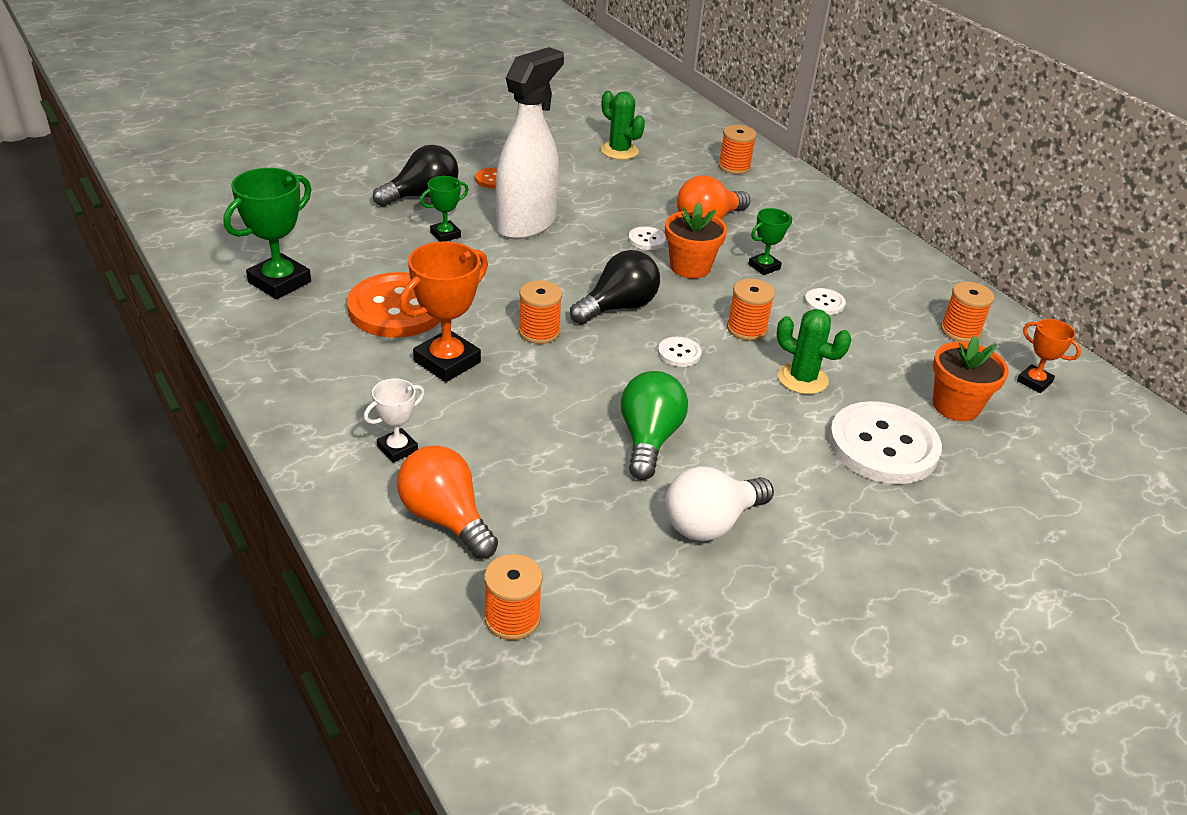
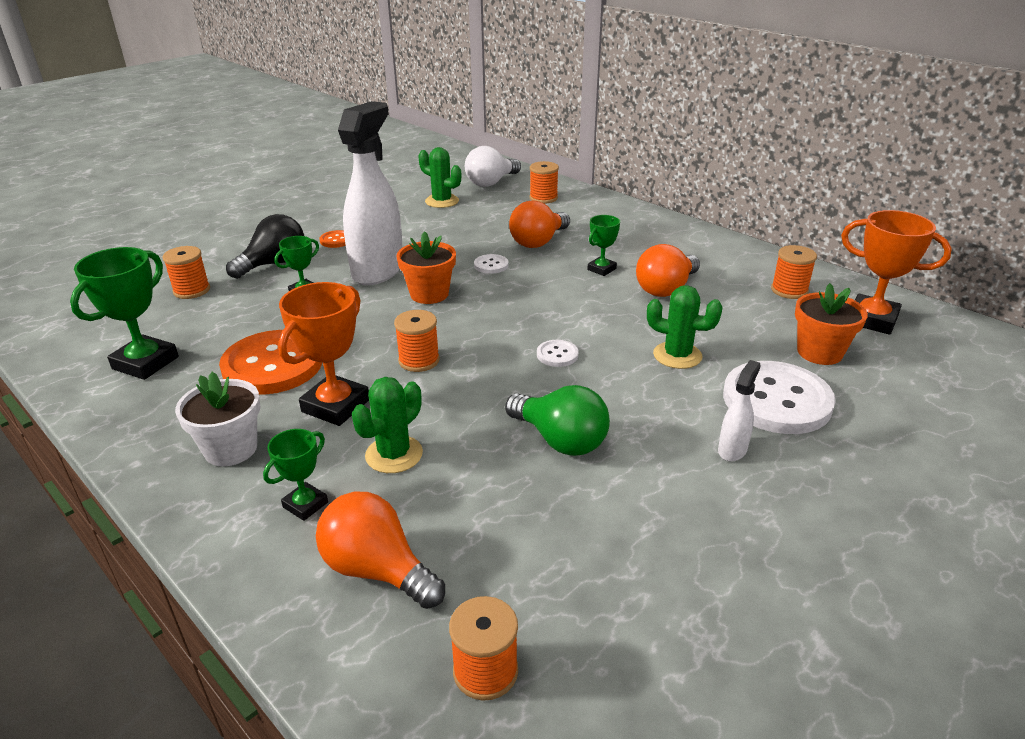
camera: 10 degrees left, 5 degrees down
(342, 384) = (231, 449): none -> white flower pot
(397, 449) = (305, 505): white trophy -> green trophy
(488, 420) = (394, 454): none -> green cactus
(618, 307) = (486, 325): black light bulb -> none
(649, 439) = (560, 440): green light bulb -> green light bulb turned 135 degrees clockwise
(690, 267) = (538, 280): orange flower pot -> orange flower pot (429, 294)
(711, 523) = (653, 510): white light bulb -> white light bulb (491, 182)
(746, 329) = (609, 322): orange spool -> orange spool (192, 290)
(813, 484) = (732, 450): none -> white spray bottle
(824, 303) = (666, 289): white button -> orange light bulb
(1034, 382) = (871, 320): orange trophy -> orange trophy, size x1.78

